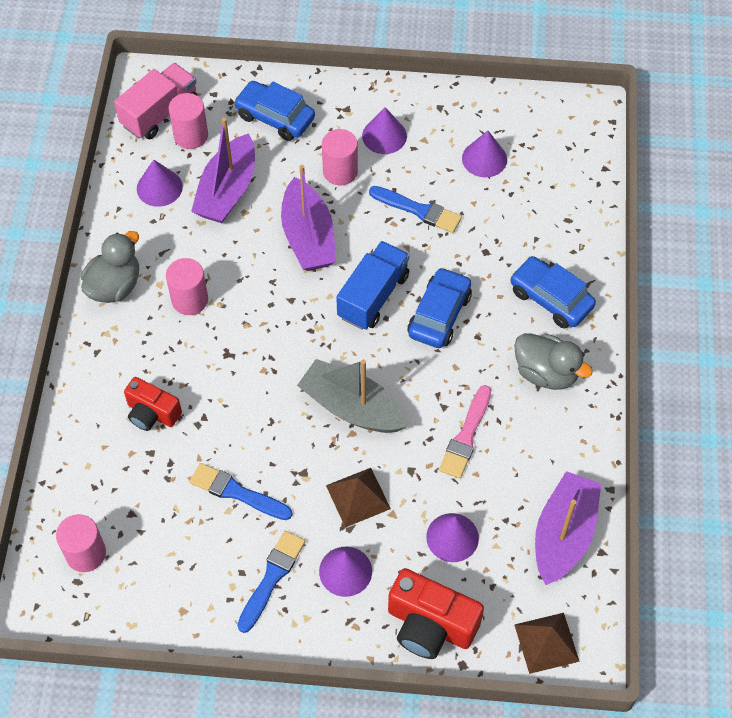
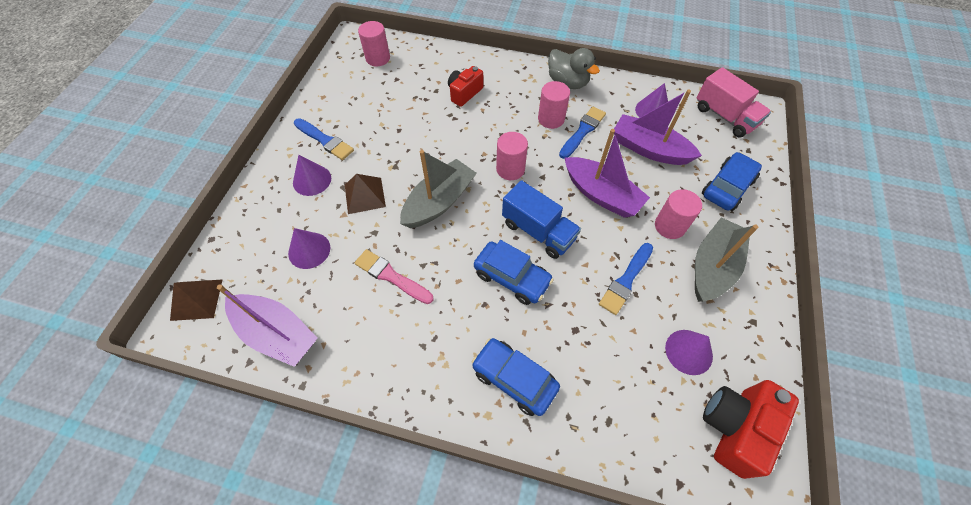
camera: 100 degrees right, 0 degrees up
(191, 136) = (703, 132): pink cylinder -> pink cylinder (510, 169)
(237, 492) = (392, 129): blue brush -> blue brush (583, 131)
(308, 237) = (601, 195): purple boat -> purple boat turned 135 degrees counterclockwise
(384, 136) = (712, 266): purple cone -> grey boat
(430, 625) = (249, 224): red camera -> red camera (734, 427)
(546, 373) = (434, 355): grey duck -> none
(550, 299) = (514, 379): blue car -> blue car turned 105 degrees counterclockwise

